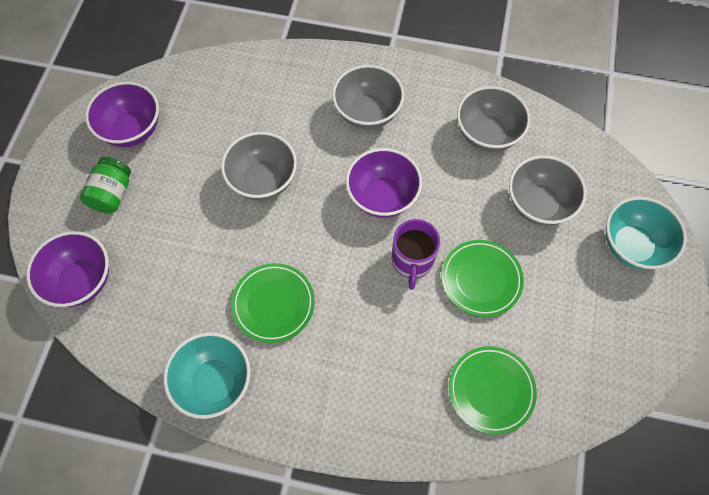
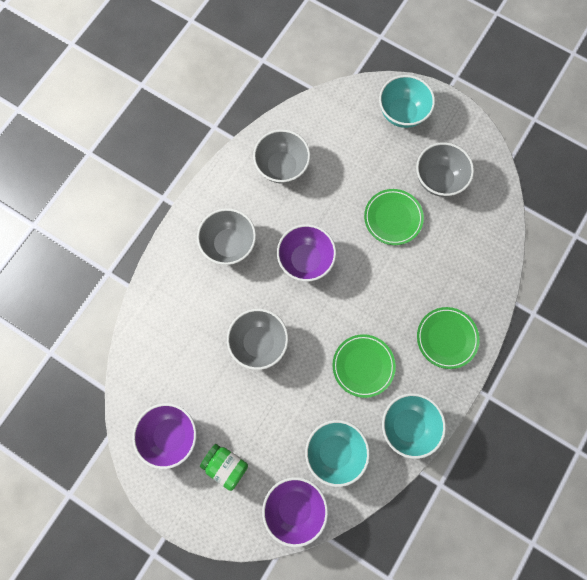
camera: 70 degrees left, 10 degrees up
(158, 305) = (335, 451): none -> turquoise bowl
(412, 261) = (364, 258): purple mug -> none
(491, 390) = (470, 244): green plate -> green plate (446, 338)
(538, 204) = (350, 157): grey bowl -> grey bowl (438, 179)

